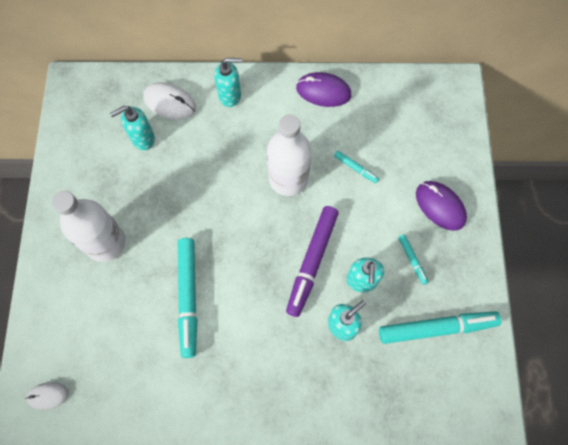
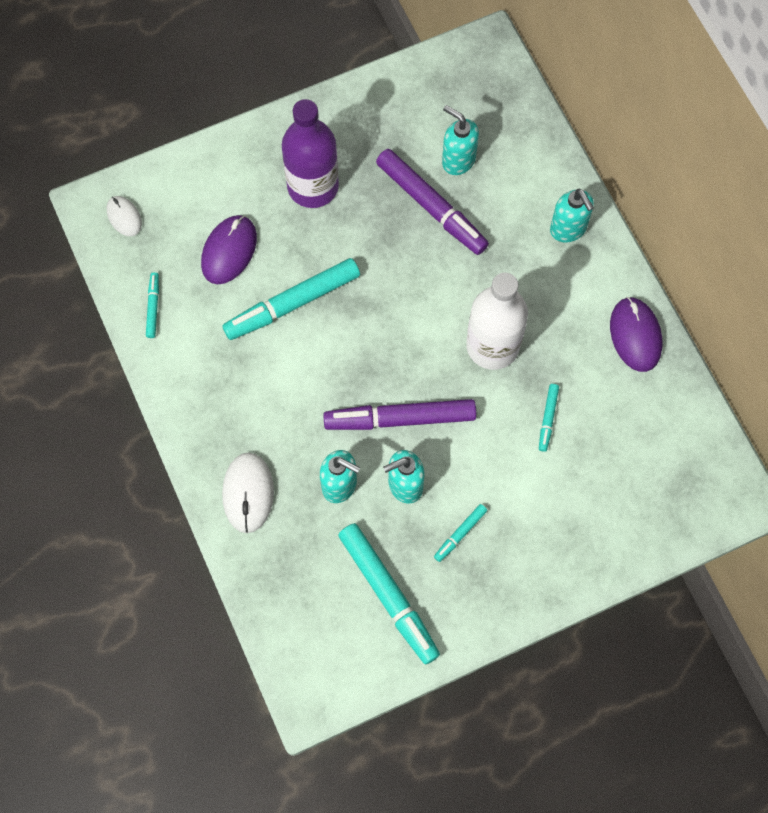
camera: 65 degrees right, 0 degrees up
(105, 242) = (313, 186): white bottle -> purple bottle
(136, 405) = (153, 307): none -> turquoise marker
(166, 171) = (431, 206): none -> purple marker
(170, 103) = (521, 166): white mouse -> white mouse (248, 493)
(440, 206) = (549, 541): purple mouse -> purple mouse (229, 251)

